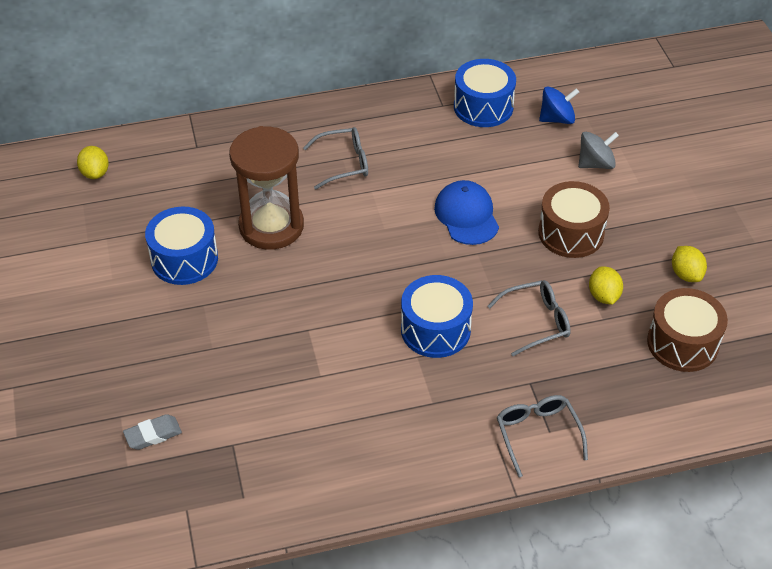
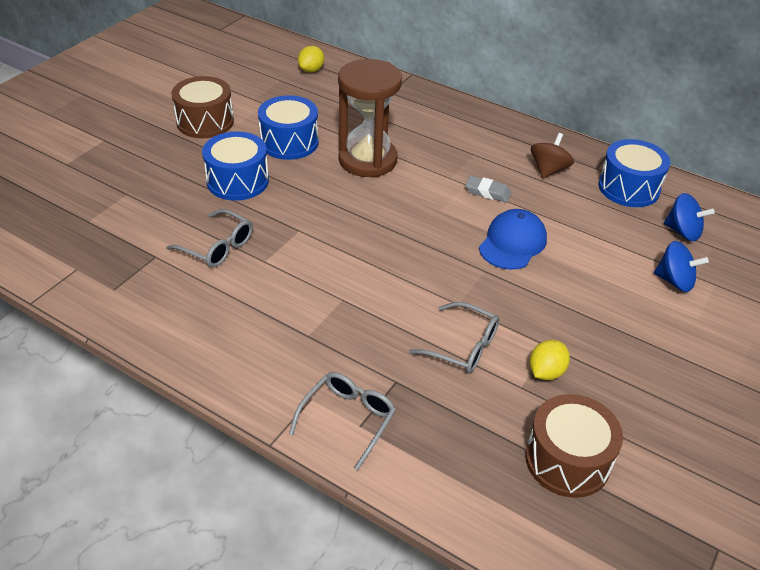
camera: 45 degrees right, 5 degrees down
(153, 435) = (125, 216): grey eraser -> grey eraser (487, 192)
(344, 163) = (470, 157): grey glasses -> grey glasses (217, 247)
(413, 132) = (548, 170): none -> brown spinning top
(435, 329) = (380, 293): blue drum -> blue drum (237, 181)
(571, 233) = (581, 311): brown drum -> brown drum (205, 122)
(595, 164) = (674, 281): grey spinning top -> blue spinning top
(686, 274) = (646, 413): yellow lemon -> none

